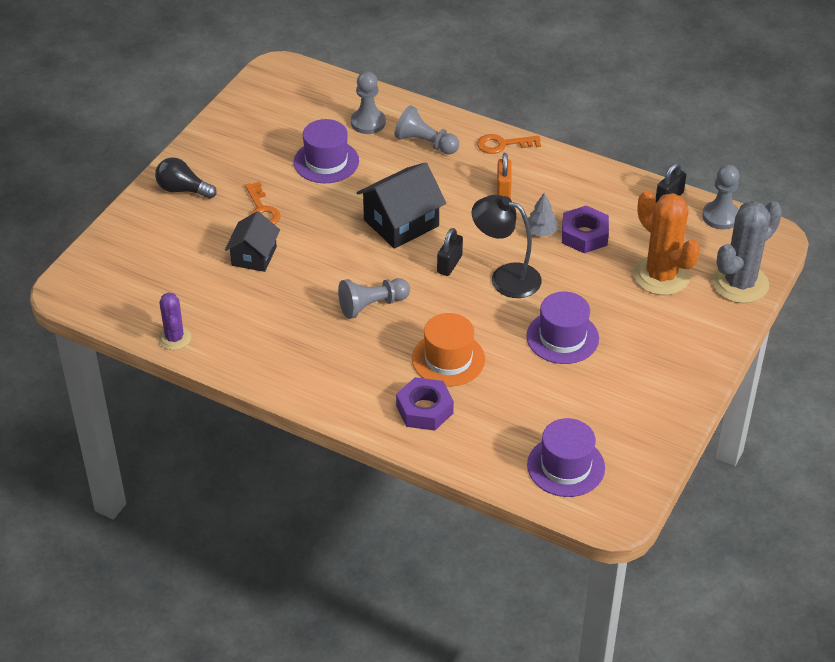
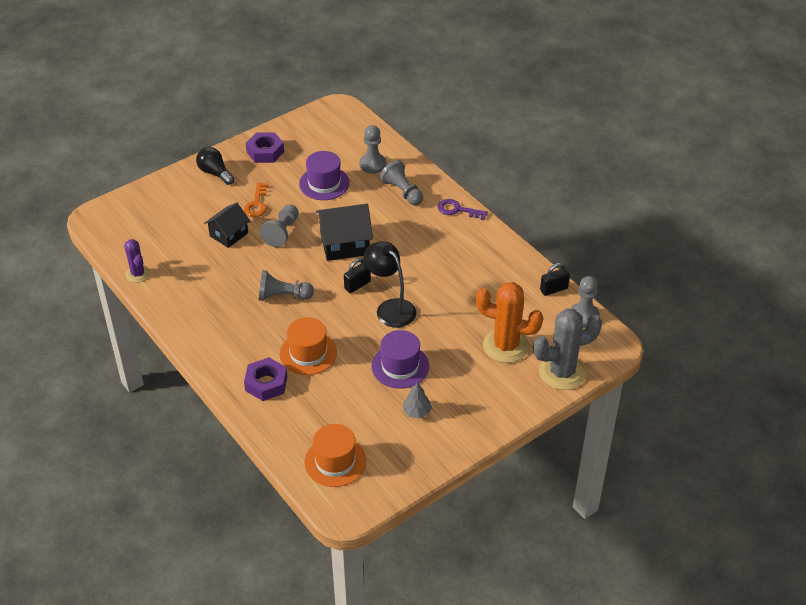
camera: 25 degrees right, 0 degrees up
(174, 338) = (138, 274): purple cactus -> purple cactus turned 45 degrees counterclockwise
(317, 233) = (282, 232): none -> grey pawn
(503, 144) = (458, 210): orange key -> purple key
(503, 189) = (435, 243): orange padlock -> none
(541, 232) = (440, 283): grey tree -> grey tree (417, 412)
(566, 466) = (335, 461): purple hat -> orange hat
(584, 235) = (470, 296): purple nut -> purple nut (265, 152)
(661, 276) = (506, 346): orange cactus -> orange cactus turned 60 degrees counterclockwise

